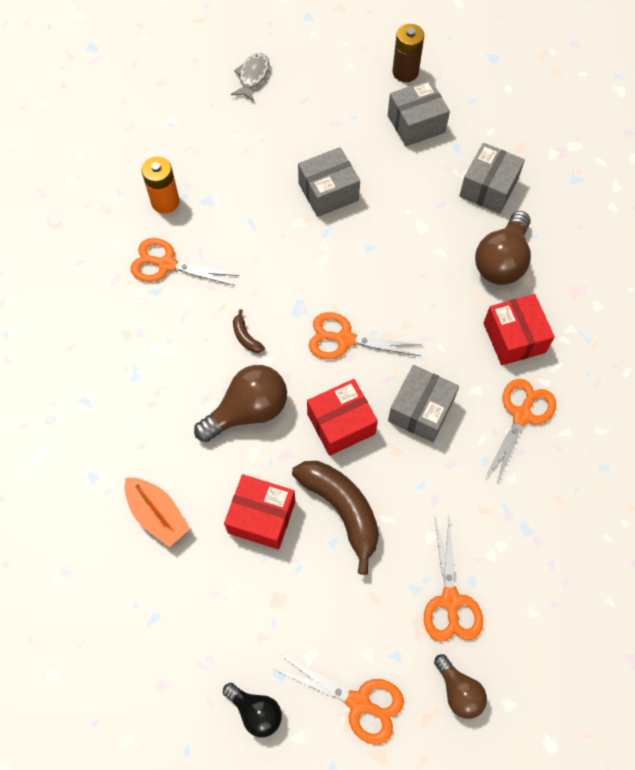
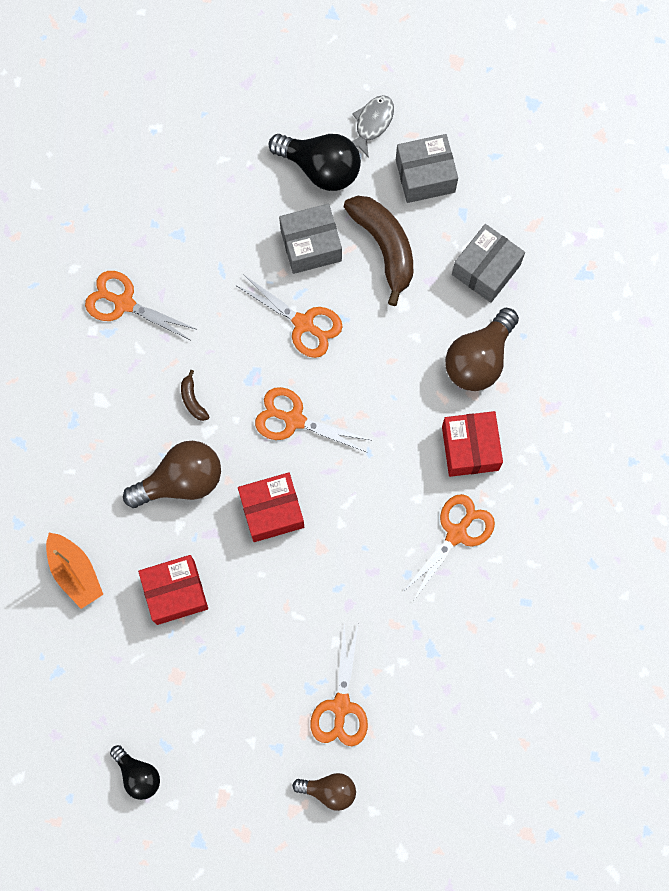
camera: 10 degrees right, 10 degrees up
(165, 202) = (133, 228): orange battery -> none
(252, 77) = (254, 85): grey fish -> grey fish (372, 123)
(261, 517) = (175, 592): red box -> red box turned 45 degrees counterclockwise
(323, 131) = (320, 168): none -> black light bulb
(342, 509) = (255, 599): brown banana -> brown banana (384, 247)
(359, 702) = (234, 784): orange scissors -> orange scissors (303, 324)
(405, 72) = (428, 106): brown battery -> none
(420, 410) = (355, 510): grey box -> none
(458, 691) = (329, 790): brown light bulb -> brown light bulb turned 60 degrees counterclockwise

